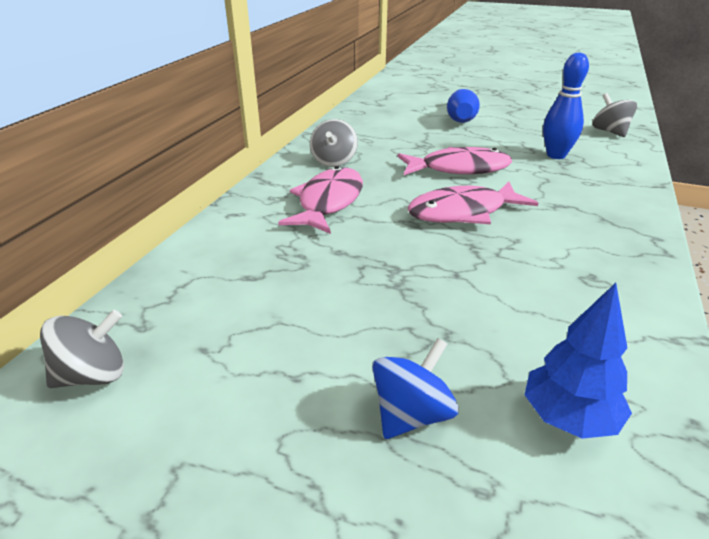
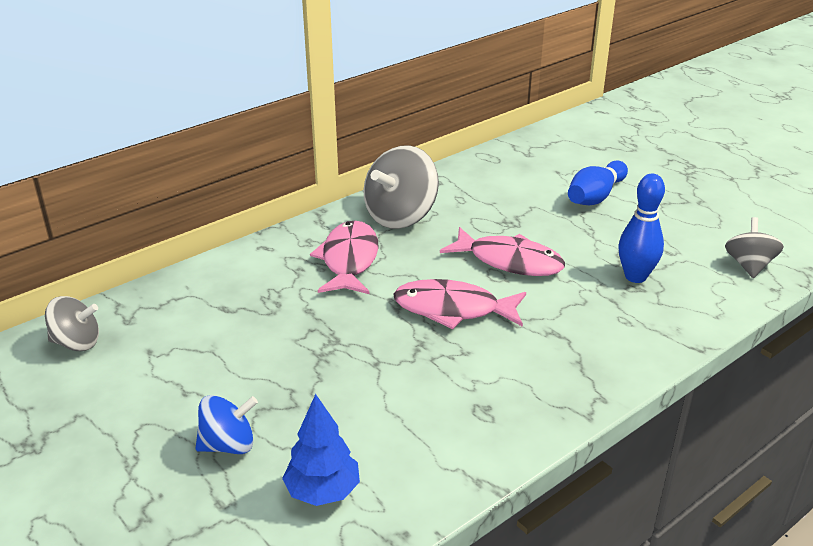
camera: 30 degrees right, 0 degrees up
(328, 202) = (349, 260): pink fish -> pink fish turned 45 degrees counterclockwise
(334, 161) = (401, 216): grey spinning top -> grey spinning top, size x1.68

